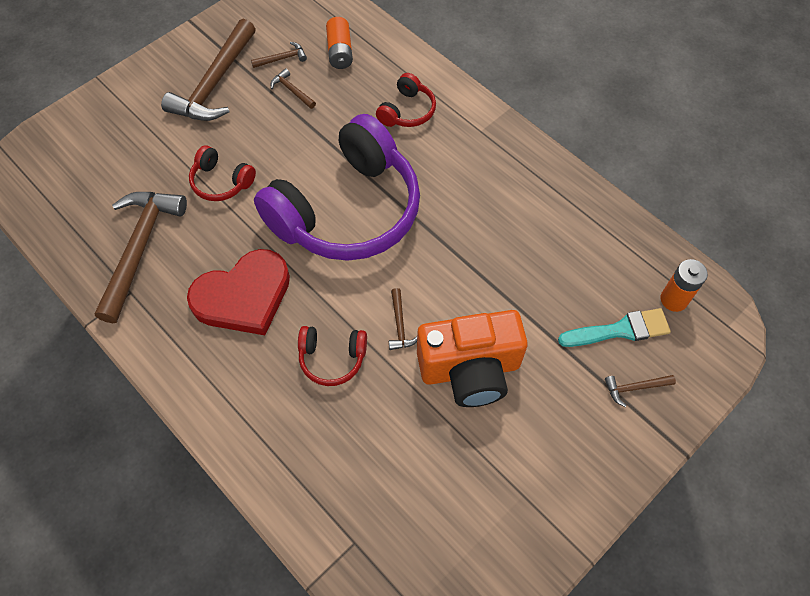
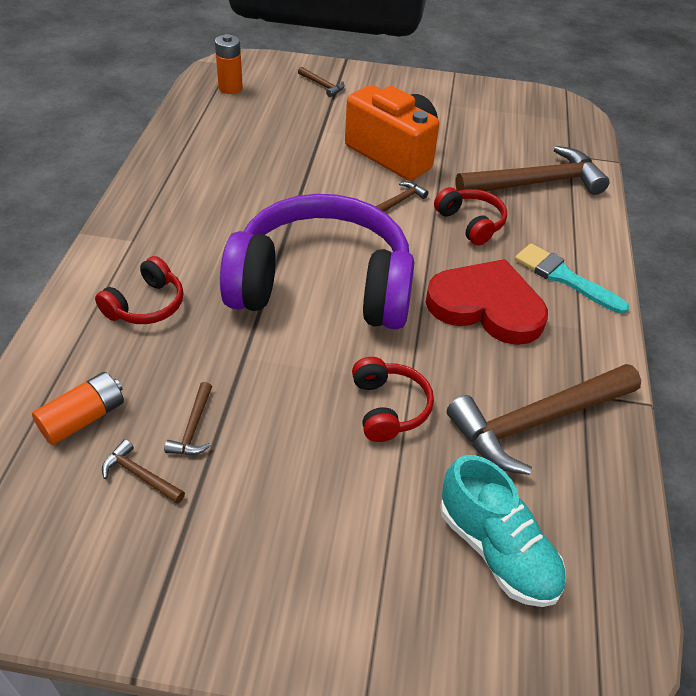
camera: 130 degrees left, 15 degrees down
(101, 170) = (496, 550): none -> turquoise shoe
(215, 83) = (246, 526): brown hammer -> brown hammer (536, 183)
(407, 111) = (146, 305): red headphones -> red headphones turned 135 degrees clockwise
(619, 330) = (283, 102): turquoise brush -> turquoise brush (564, 278)

